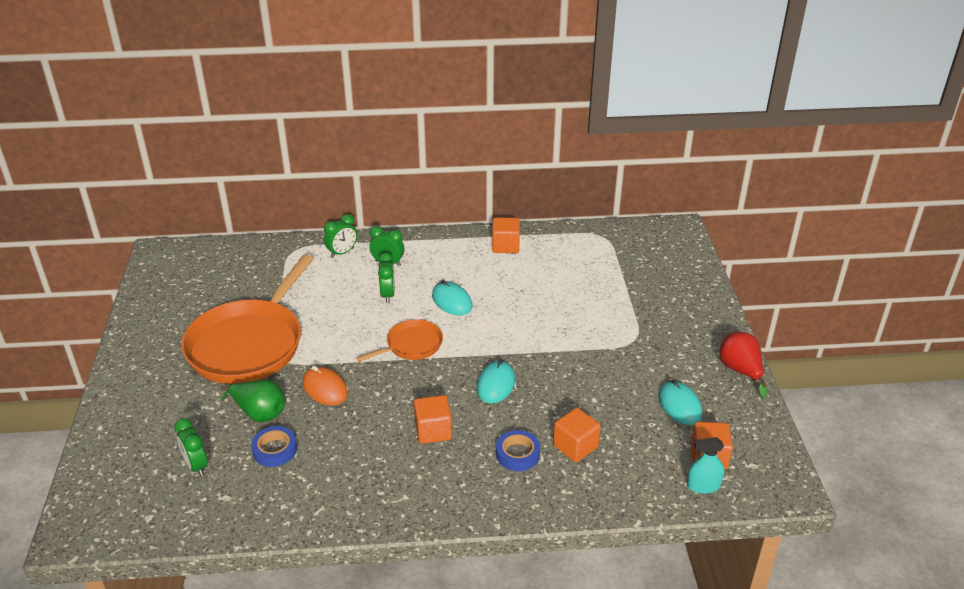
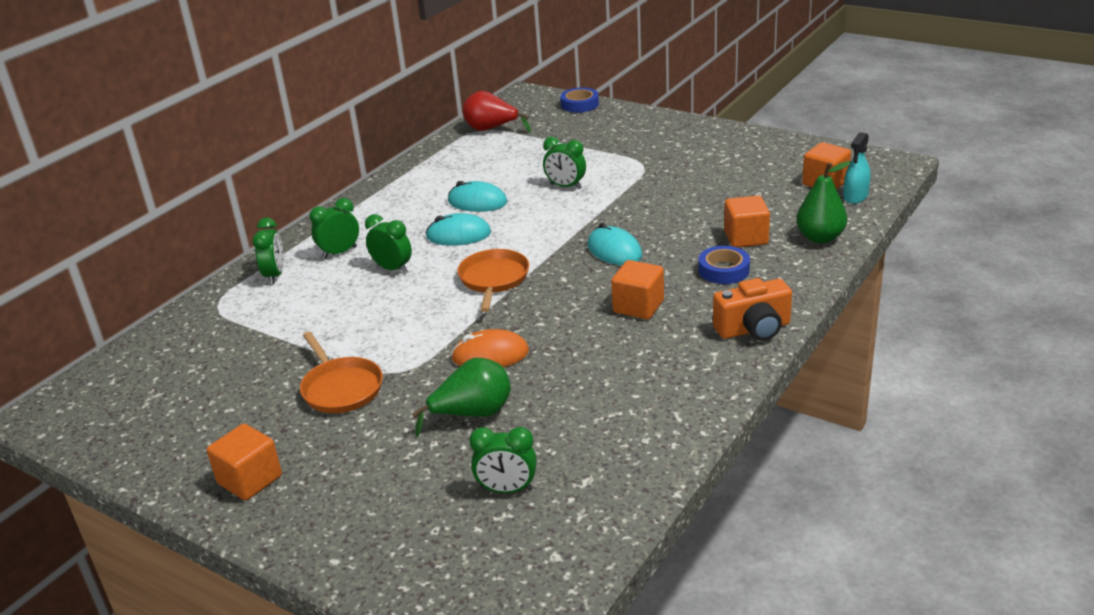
camera: 50 degrees left, 5 degrees down
(248, 344) = (341, 388): orange pan -> orange pan, size x0.49
(275, 450) = (549, 420): blue tape -> blue tape (579, 104)
(451, 505) = (754, 329): none -> orange camera
(505, 246) = (418, 180): orange cube -> orange cube (250, 480)
(562, 317) = (565, 186): none -> green clock
(614, 490) = (820, 238): none -> green pear
(679, 405) = (750, 173): turquoise mouse -> turquoise mouse (477, 202)
(740, 371) = (740, 134): red pear -> red pear (491, 129)

